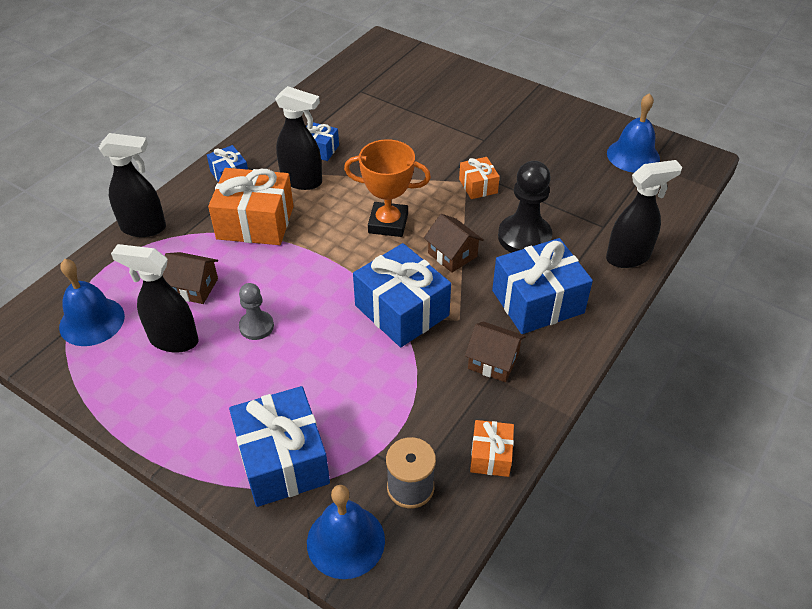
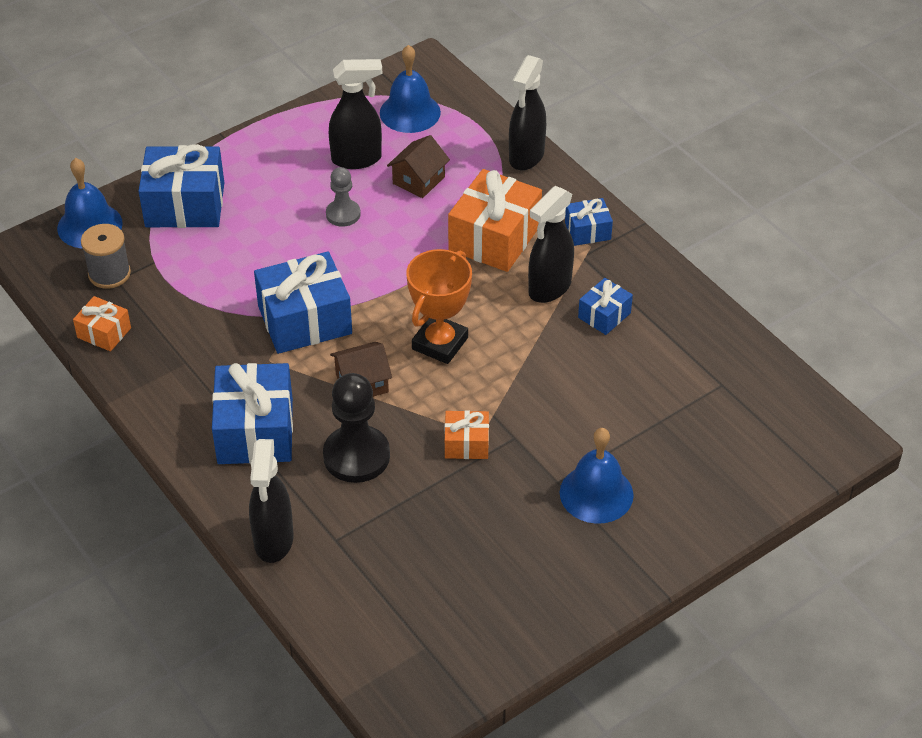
camera: 110 degrees right, 0 degrees up
(173, 340) = (357, 159): black spray bottle -> black spray bottle turned 45 degrees clockwise
(493, 361) = (201, 368): brown house -> none
(633, 155) = (452, 635): blue bell -> blue bell (596, 493)

